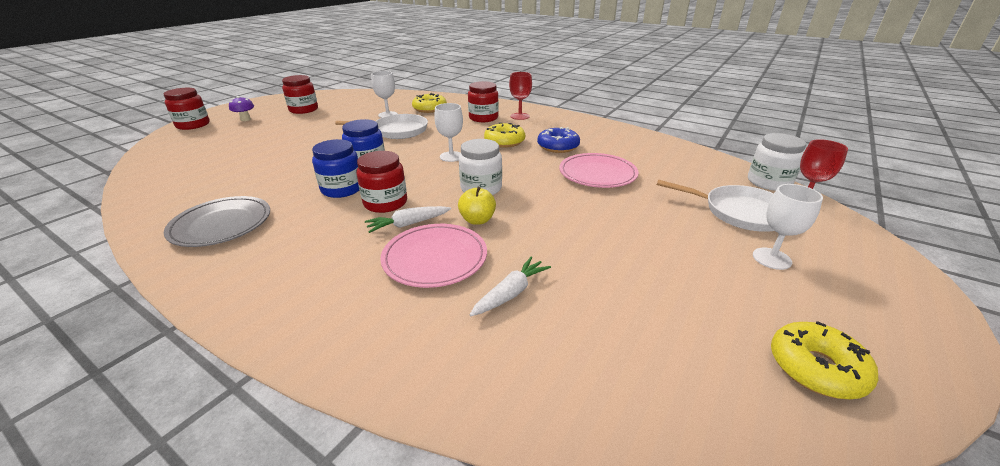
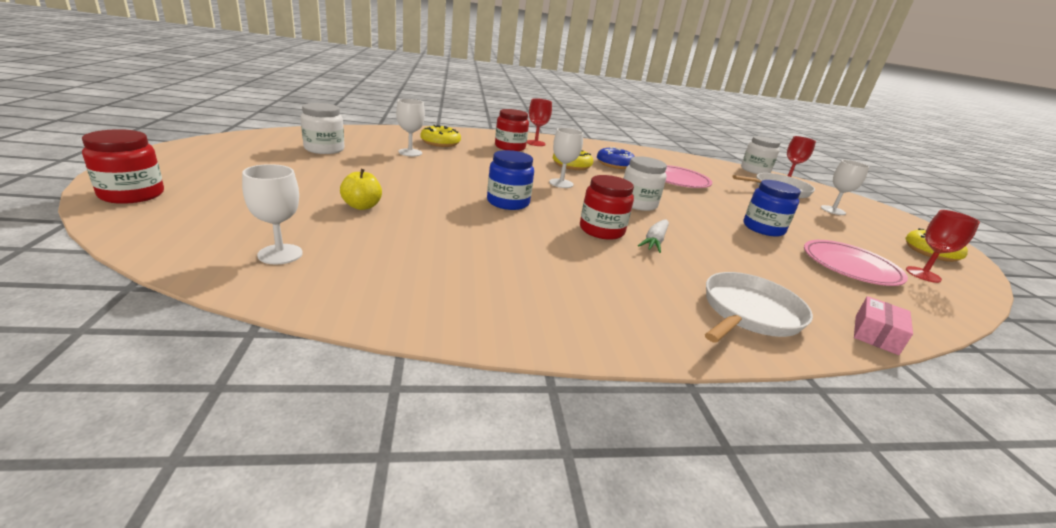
camera: 45 degrees left, 5 degrees down
(177, 170) = (280, 254): none -> white goblet
(221, 225) = (509, 291): grey plate -> none
(245, 119) = (217, 176): purple mushroom -> none
(303, 110) = (283, 156): red jar -> none
(337, 107) = (324, 149): none -> white jar
(342, 189) = (539, 228): blue jar -> blue jar (763, 228)
(397, 131) = (459, 167): white pan -> white pan (749, 313)
(400, 388) = (876, 334): none -> pink box
(435, 258) = (722, 258): pink plate -> pink plate (850, 266)
(477, 220) = (686, 226): yellow apple -> yellow apple (362, 206)
(510, 293) = (798, 264): white carrot -> none
(688, 380) = (923, 274): none -> red goblet

